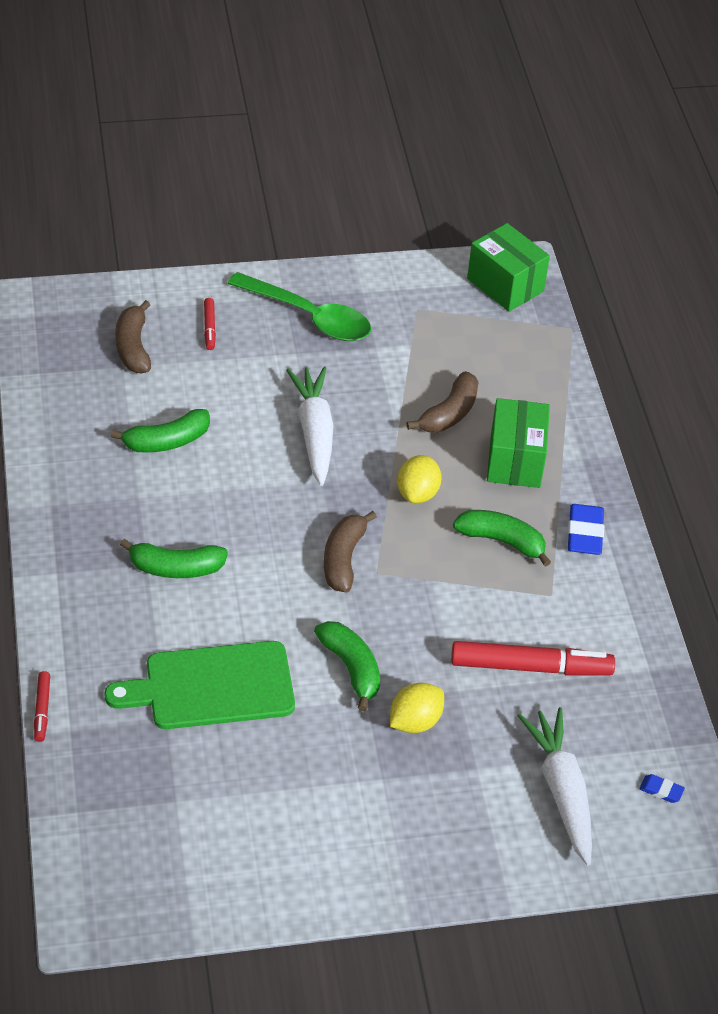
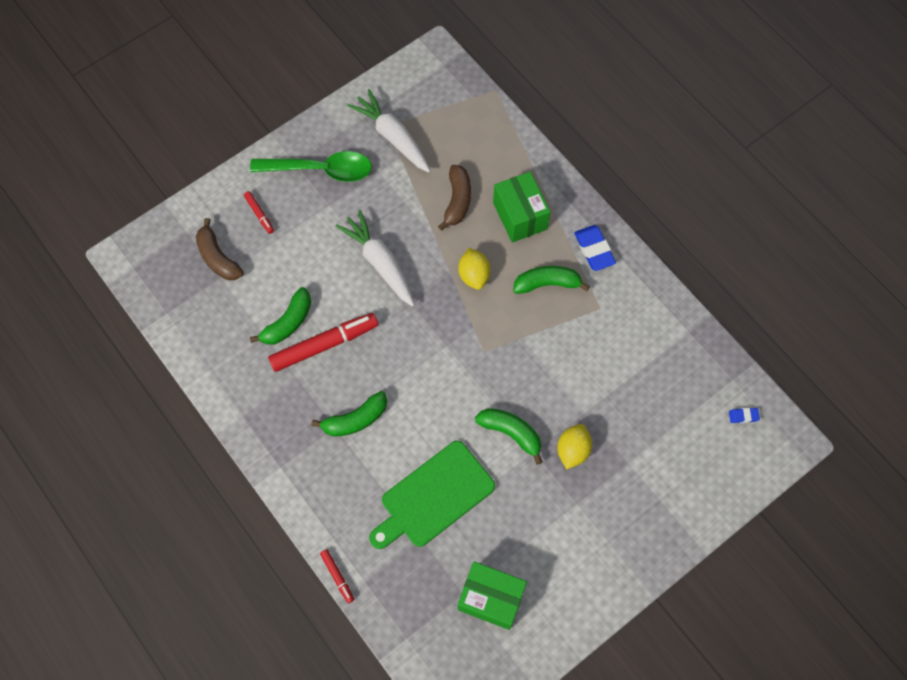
camera: 25 degrees left, 20 degrees up
(343, 559) = (457, 352): brown banana -> none
(505, 285) = (433, 76): green box -> green box (491, 598)
(530, 667) = (618, 370): red marker -> red marker (324, 345)
(561, 791) = (687, 450): white carrot -> white carrot (393, 137)

